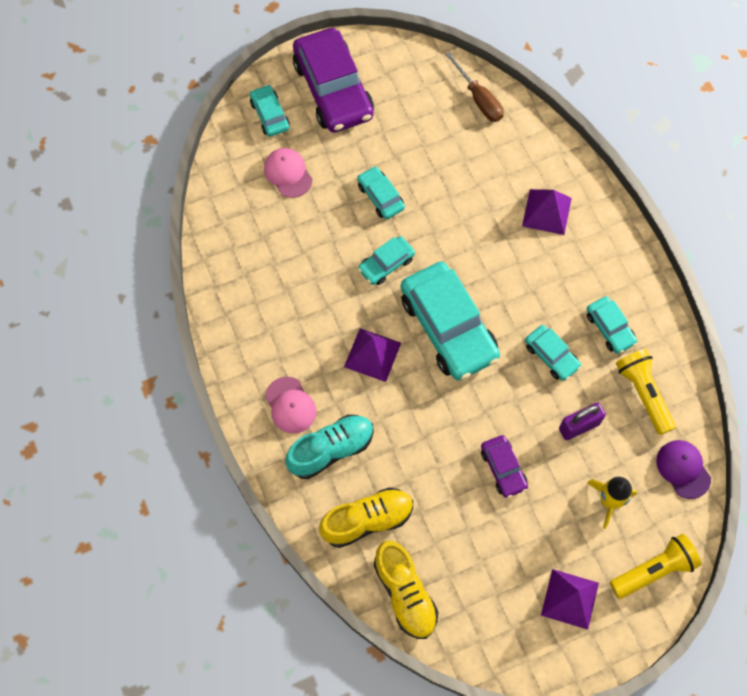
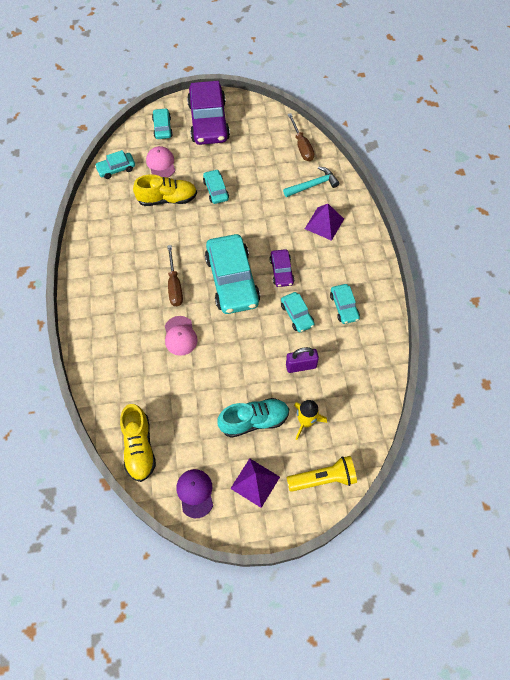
camera: 15 degrees right, 5 degrees down
(290, 405) = (108, 304): pink cap -> pink cap (180, 336)
(331, 450) = (124, 339): turquoise shoe -> turquoise shoe (254, 421)
(367, 520) = (131, 391): yellow shoe -> yellow shoe (167, 199)
(372, 354) = (174, 285): purple pyramid -> brown screwdriver
(386, 264) = (204, 232): turquoise car -> turquoise car (116, 169)
(503, 468) = (238, 381): purple car -> purple car (281, 271)
(513, 156) = (313, 185): none -> turquoise hammer
(643, 393) = (354, 355): yellow flashlight -> none
(683, 469) = (367, 413): purple cap -> purple cap (195, 493)

